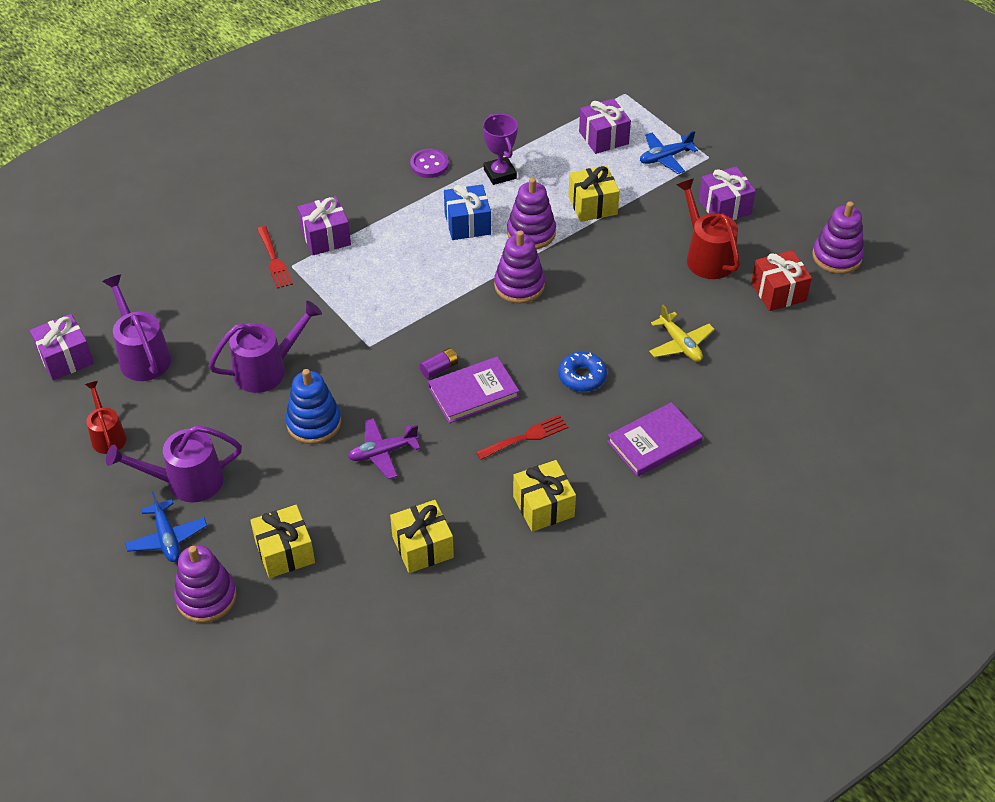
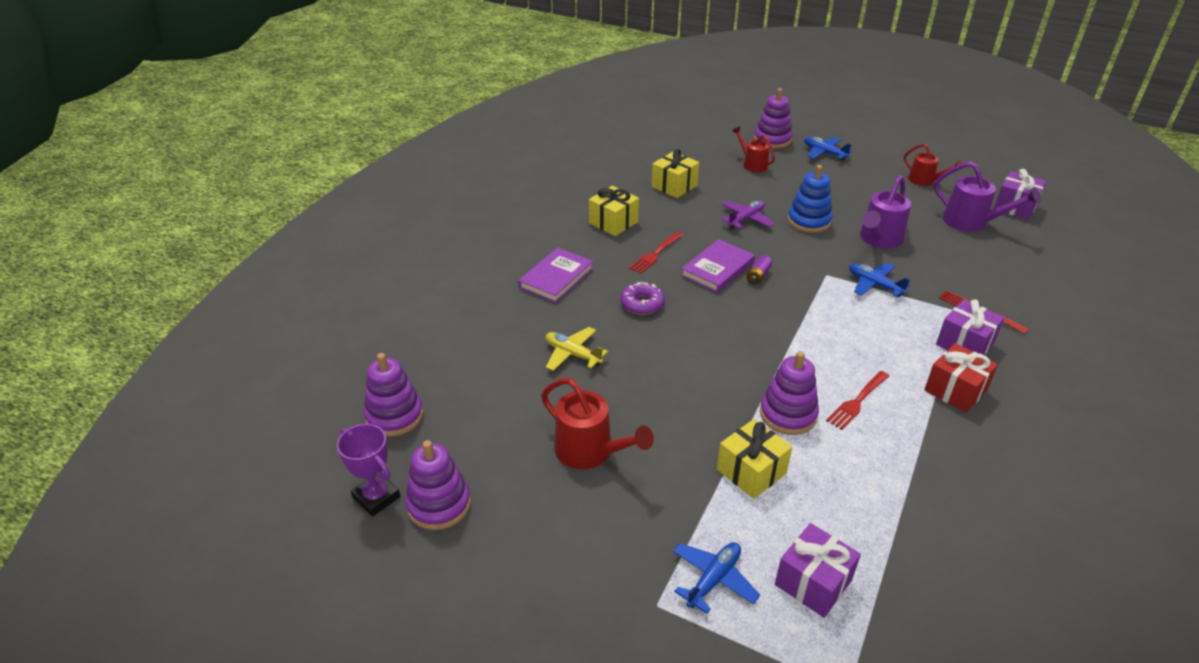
camera: 155 degrees right, 10 degrees down
(186, 482) = (847, 175): purple watering can -> none
(285, 552) = (752, 164): yellow gift -> red watering can
(335, 318) = (874, 285): none -> blue plane
(429, 165) = (967, 457): purple button -> none
(467, 224) = (857, 402): blue gift -> red fork
(500, 174) = (883, 474): purple trophy -> purple trophy (376, 497)
(519, 285) = (753, 358): purple stacking toy -> purple stacking toy (394, 416)
(582, 376) = (642, 304): blue donut -> purple donut
(724, 207) = (599, 527): purple gift -> none
(778, 292) = (495, 437): red gift -> red gift (955, 390)

